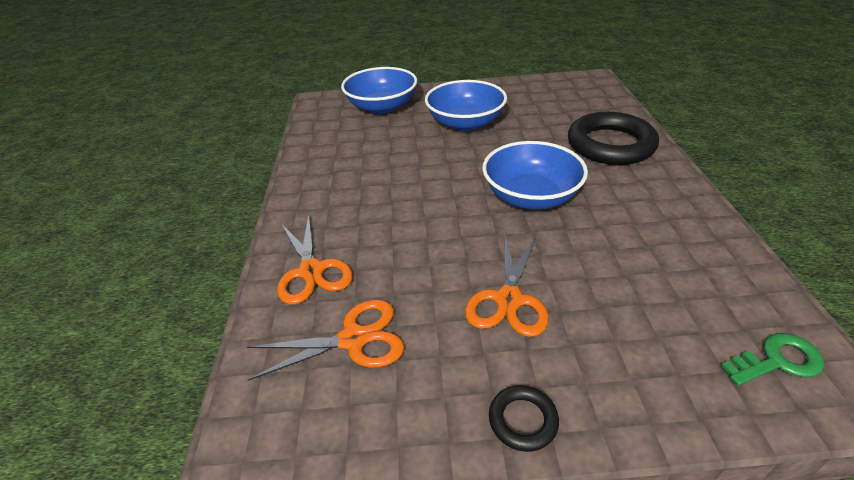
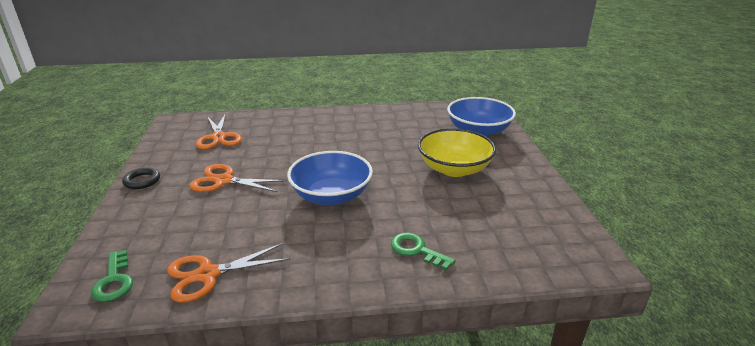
camera: 85 degrees right, 10 degrees down
(311, 271) = (274, 123): orange scissors -> orange scissors (208, 274)
(465, 123) = (454, 169): blue bowl -> yellow bowl
(610, 145) = (417, 250): black ring -> green key

